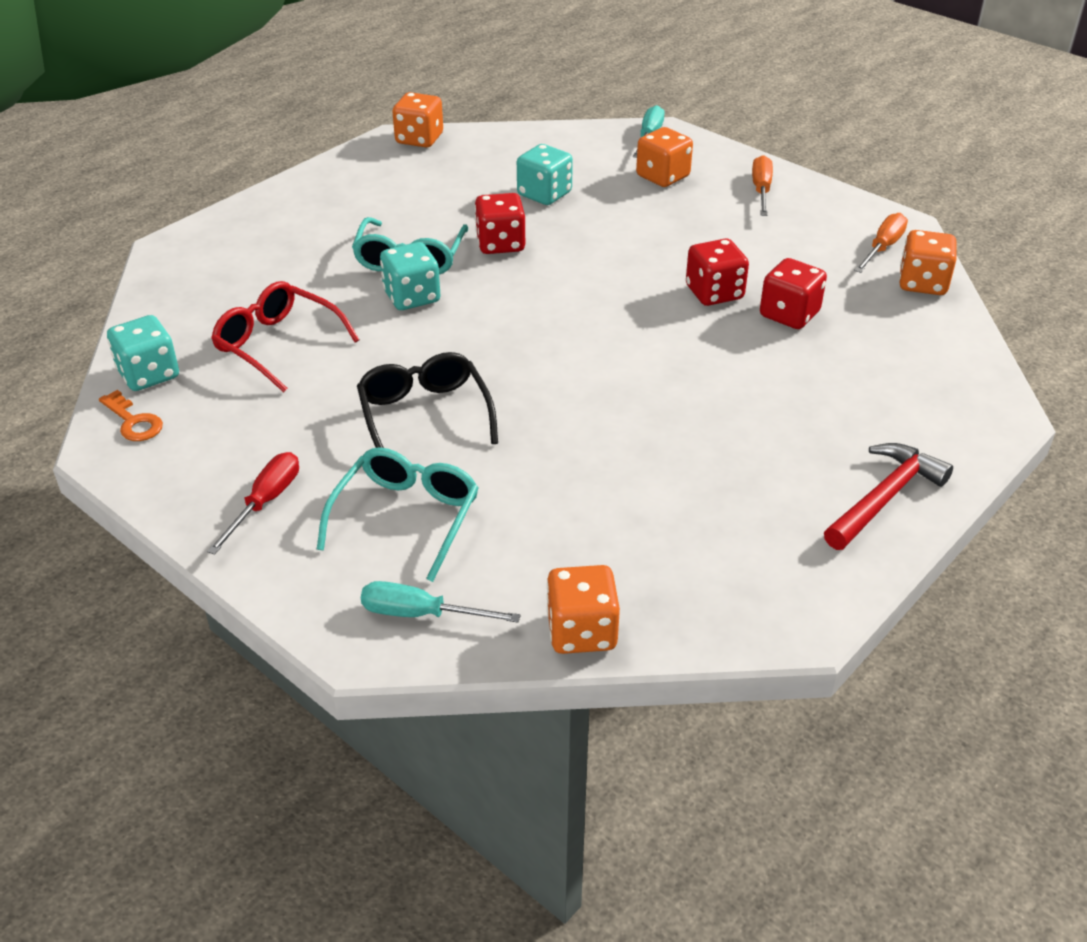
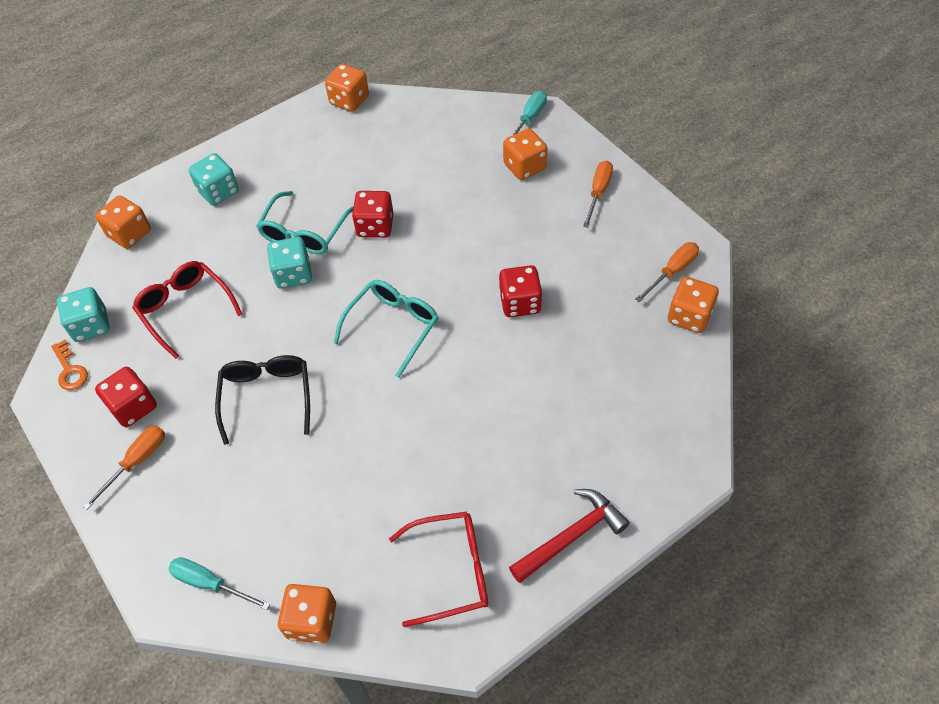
camera: 15 degrees right, 15 degrees up
(172, 282) = (129, 234): none -> orange dice
(266, 502) = (137, 462): red screwdriver -> orange screwdriver
(406, 517) = (226, 493): turquoise glasses -> turquoise glasses (393, 327)
(544, 194) = (425, 175): turquoise dice -> turquoise dice (218, 191)
(747, 553) = (451, 571): none -> red glasses
(789, 314) = (570, 335): red dice -> red dice (133, 407)

